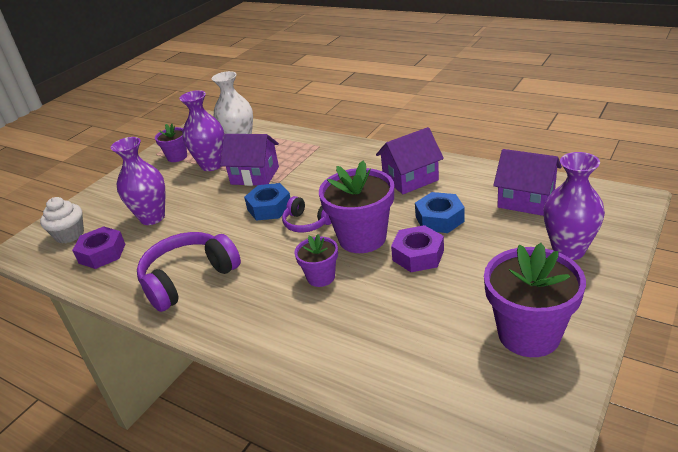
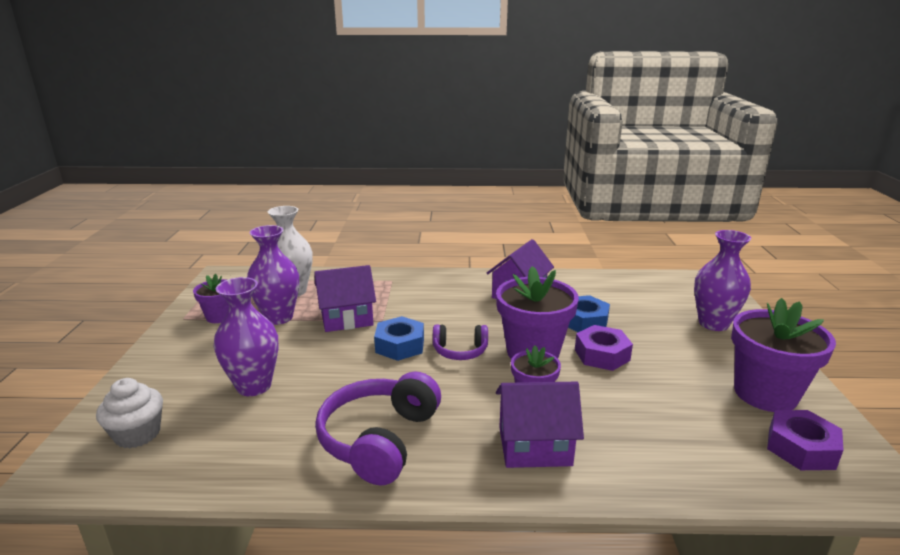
camera: 35 degrees left, 10 degrees down
(102, 253) = (218, 443): purple nut -> purple nut (801, 448)
(526, 200) = (637, 294): purple house -> purple house (534, 446)

